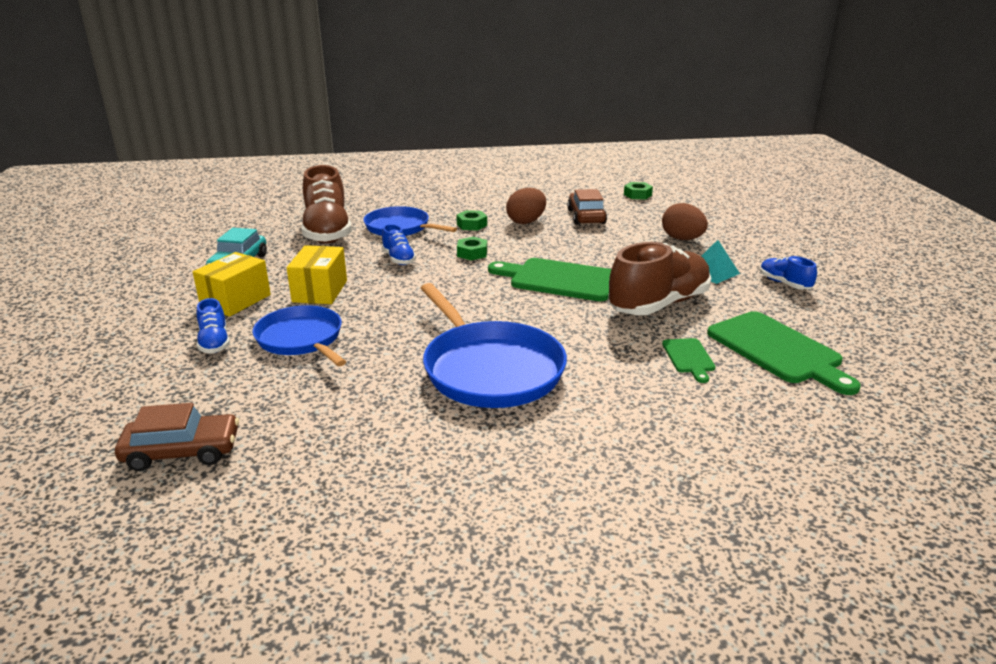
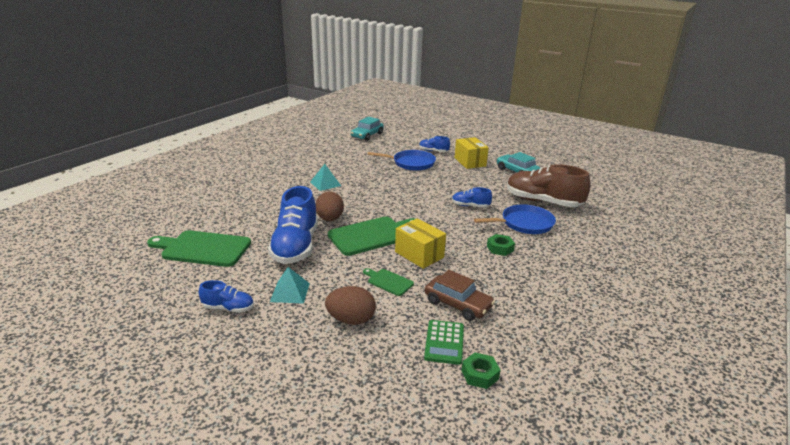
camera: 130 degrees right, 0 degrees up
(182, 452) = (367, 135): brown car -> turquoise car
(320, 291) = (455, 178): yellow box -> yellow box (419, 254)
(472, 253) = (448, 228): green nut -> none
(490, 369) = (325, 183): blue pan -> turquoise pyramid
(526, 221) = (480, 271): brown egg -> brown egg (330, 219)
(633, 209) = (444, 342): none -> green calculator
(658, 304) = (296, 246): brown shoe -> blue shoe
(689, 357) = (247, 224): green cutting board -> green cutting board (388, 281)

